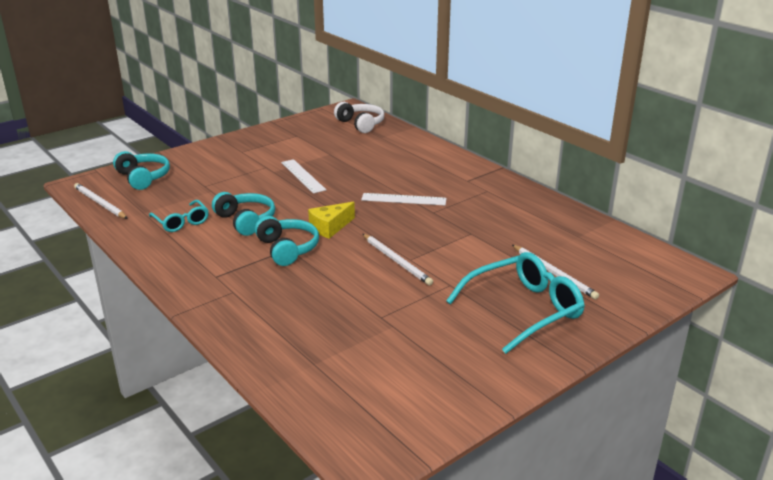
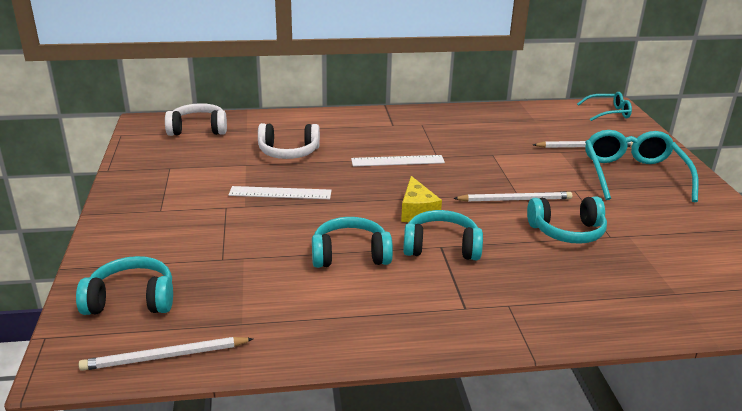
camera: 60 degrees left, 0 degrees up
(181, 222) = (304, 299): turquoise glasses -> turquoise glasses (608, 113)
(365, 160) = (288, 152): none -> white headphones
(367, 295) = (567, 232): none -> turquoise headphones
(403, 199) = (397, 161): white ruler -> white ruler turned 45 degrees clockwise

